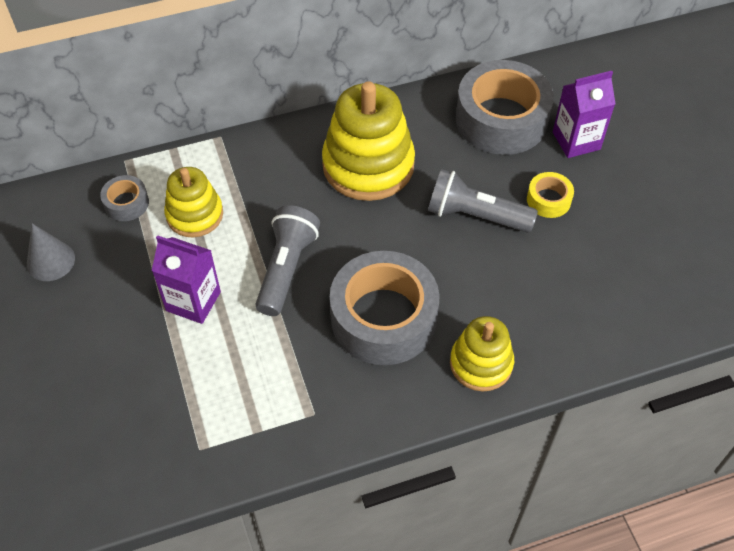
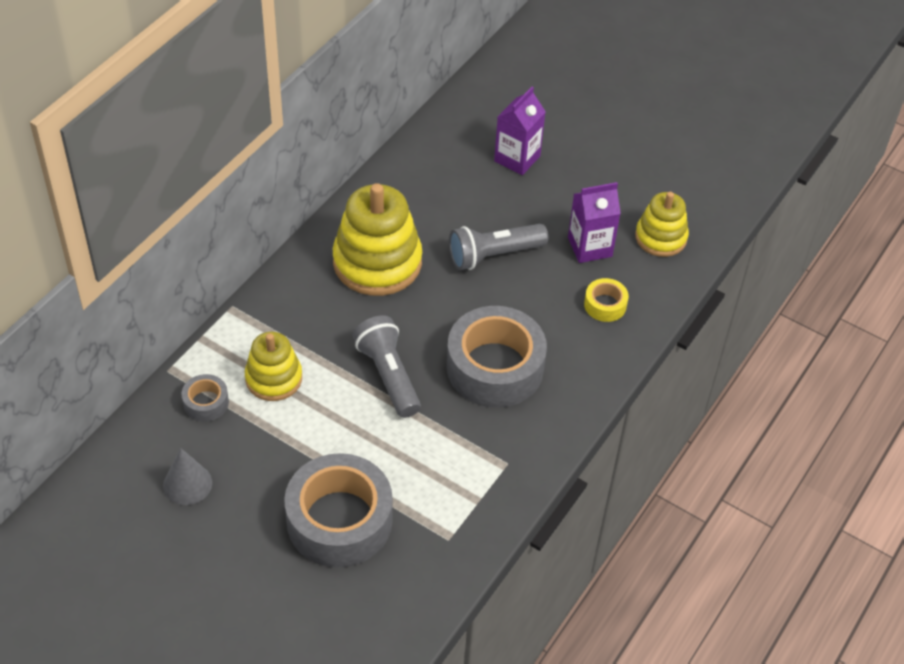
camera: 40 degrees left, 5 degrees down
(193, 301) = (339, 442): purple carton -> purple carton (590, 247)
(481, 363) = (591, 357): yellow stacking toy -> yellow stacking toy (661, 237)
(501, 119) = (447, 171): grey tape -> grey tape (339, 520)
(548, 200) = (536, 214): yellow tape -> yellow tape (605, 305)

